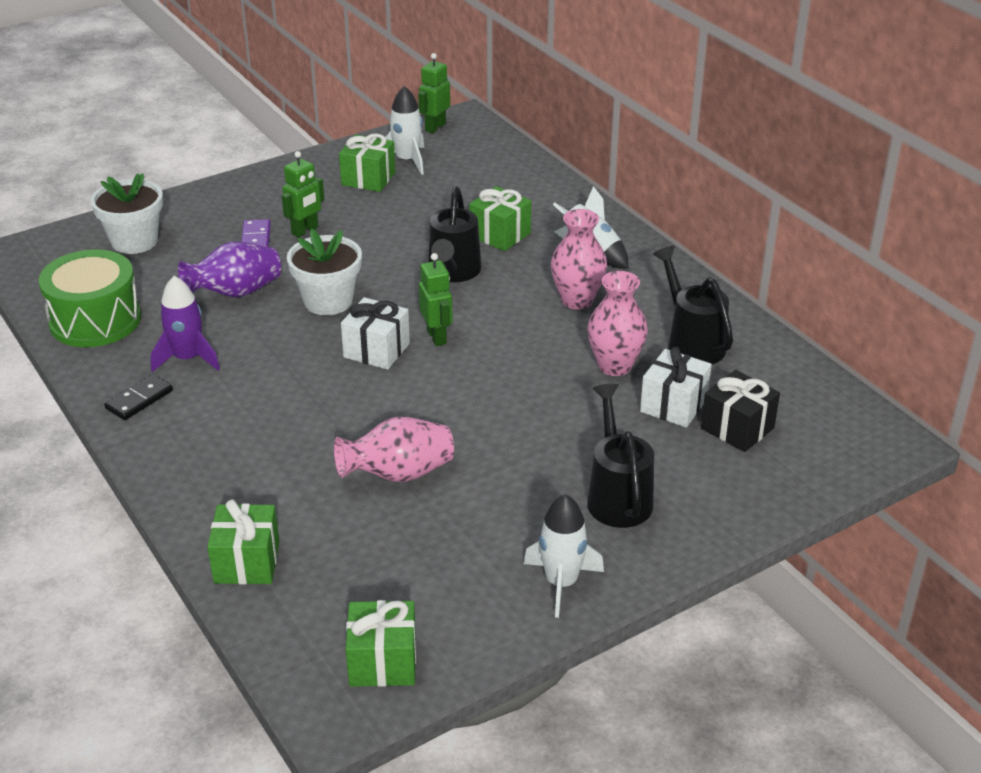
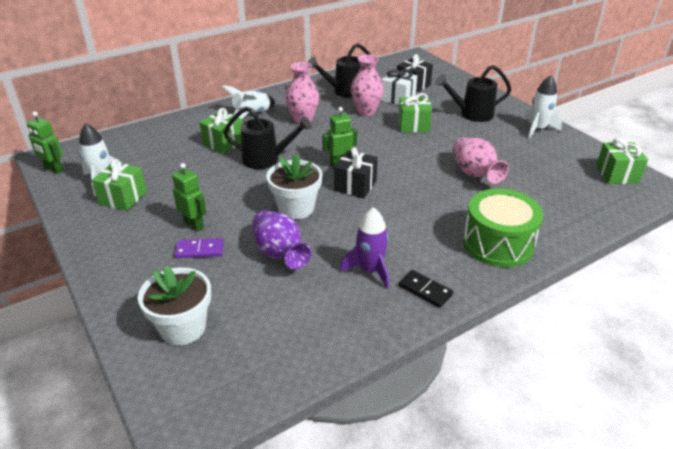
camera: 90 degrees left, 0 degrees up
(95, 320) = (316, 335): green drum -> green drum (498, 243)
(247, 562) = (570, 223): green gift -> green gift (413, 125)
(376, 350) = (355, 186): white gift -> black gift

